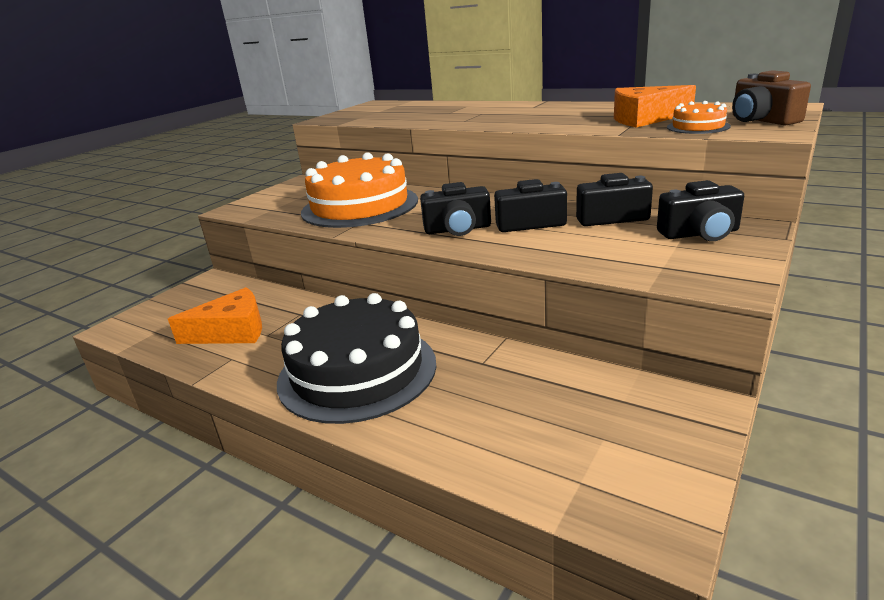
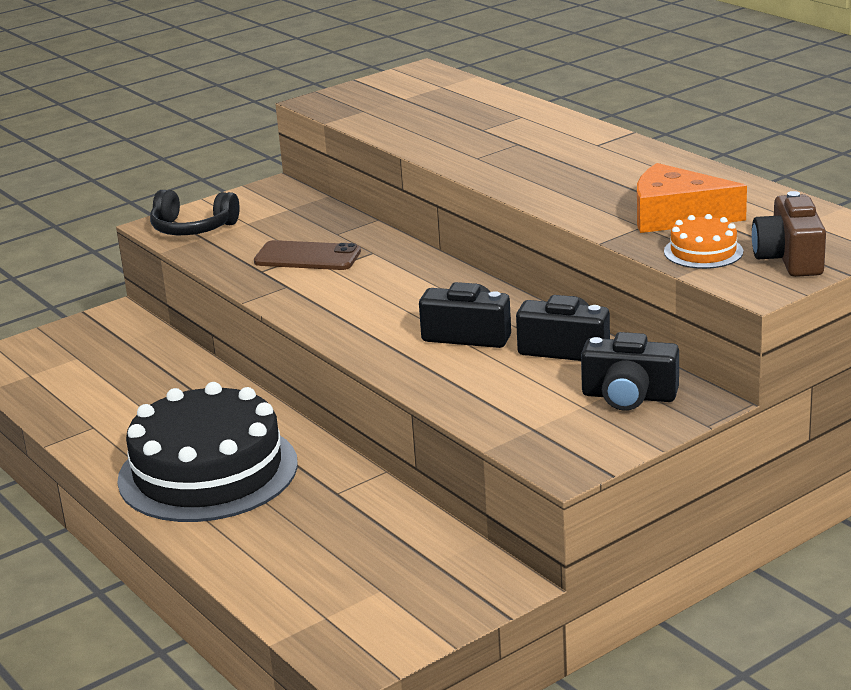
camera: 20 degrees right, 0 degrees up
(232, 331) = (108, 393): orange cheese -> none
(259, 206) = (192, 228): none -> black headphones
(360, 206) = (307, 257): orange cake -> brown phone
(458, 229) = (383, 324): black camera -> none

